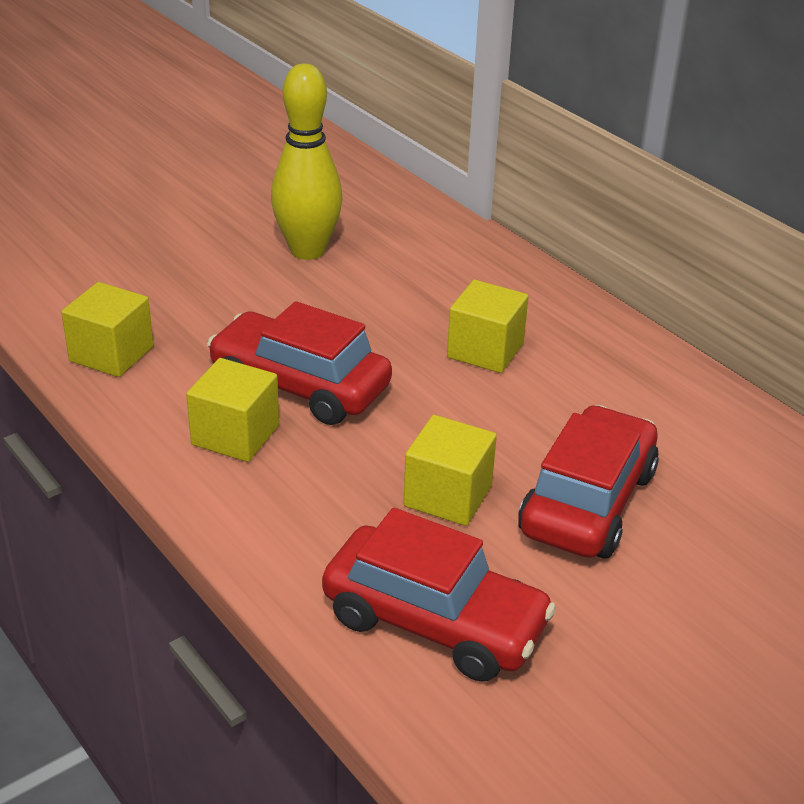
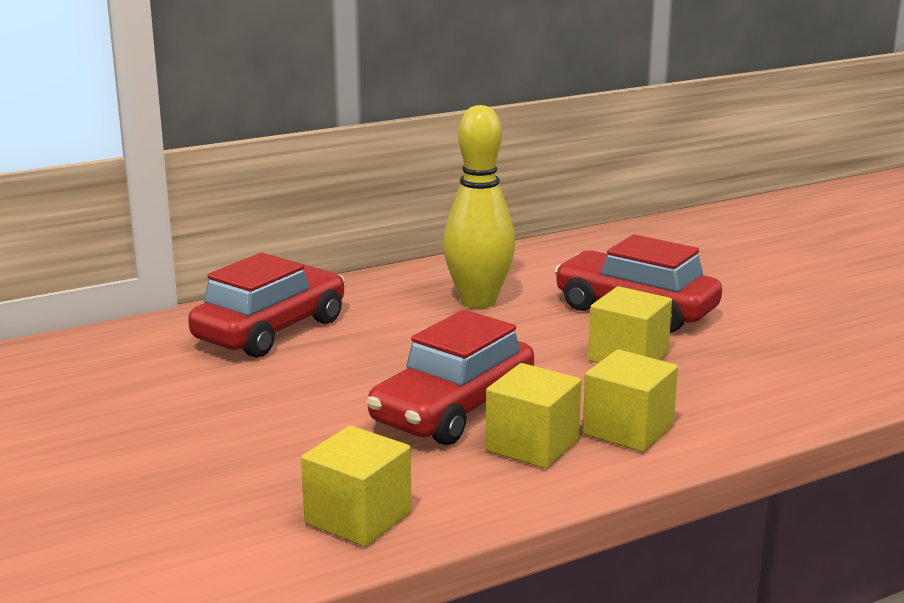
camera: 80 degrees left, 15 degrees down
(307, 251) = (184, 395): yellow bowling pin -> yellow bowling pin (478, 301)
(434, 622) = (782, 373): red car -> red car (270, 330)
(485, 350) = (417, 326): yellow cube -> yellow cube (628, 430)

